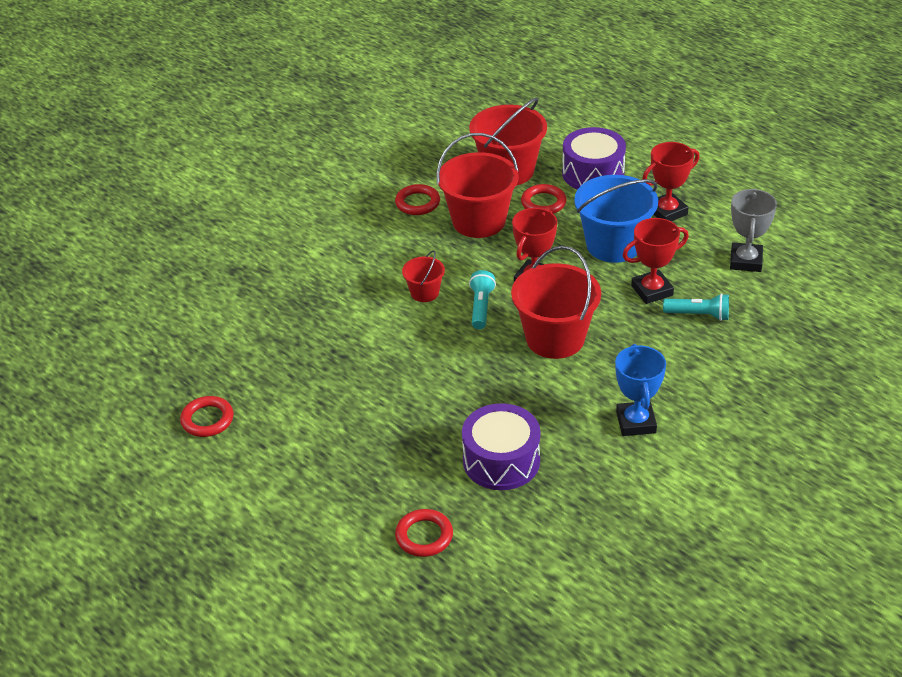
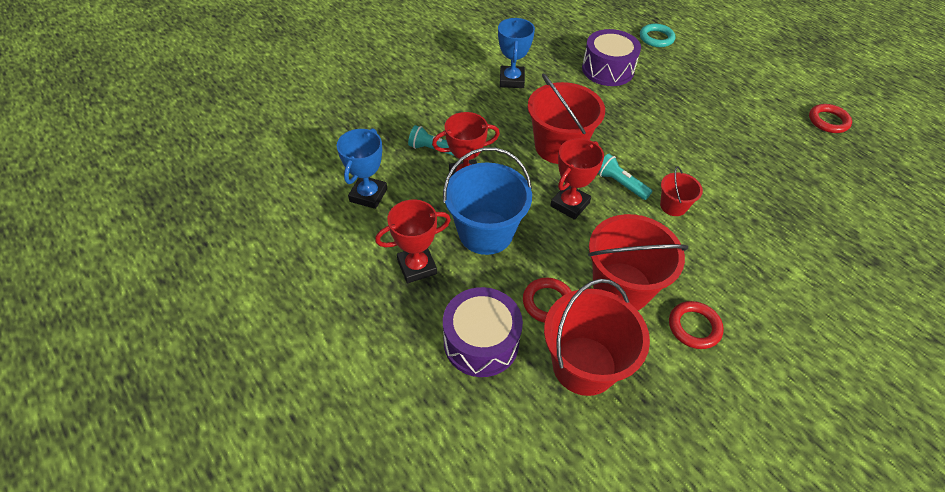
camera: 175 degrees left, 10 degrees up
(424, 536) = (656, 38): red ring -> turquoise ring
(481, 307) = (620, 183): turquoise flashlight -> turquoise flashlight turned 120 degrees clockwise
(746, 261) = (368, 195): grey trophy -> blue trophy

